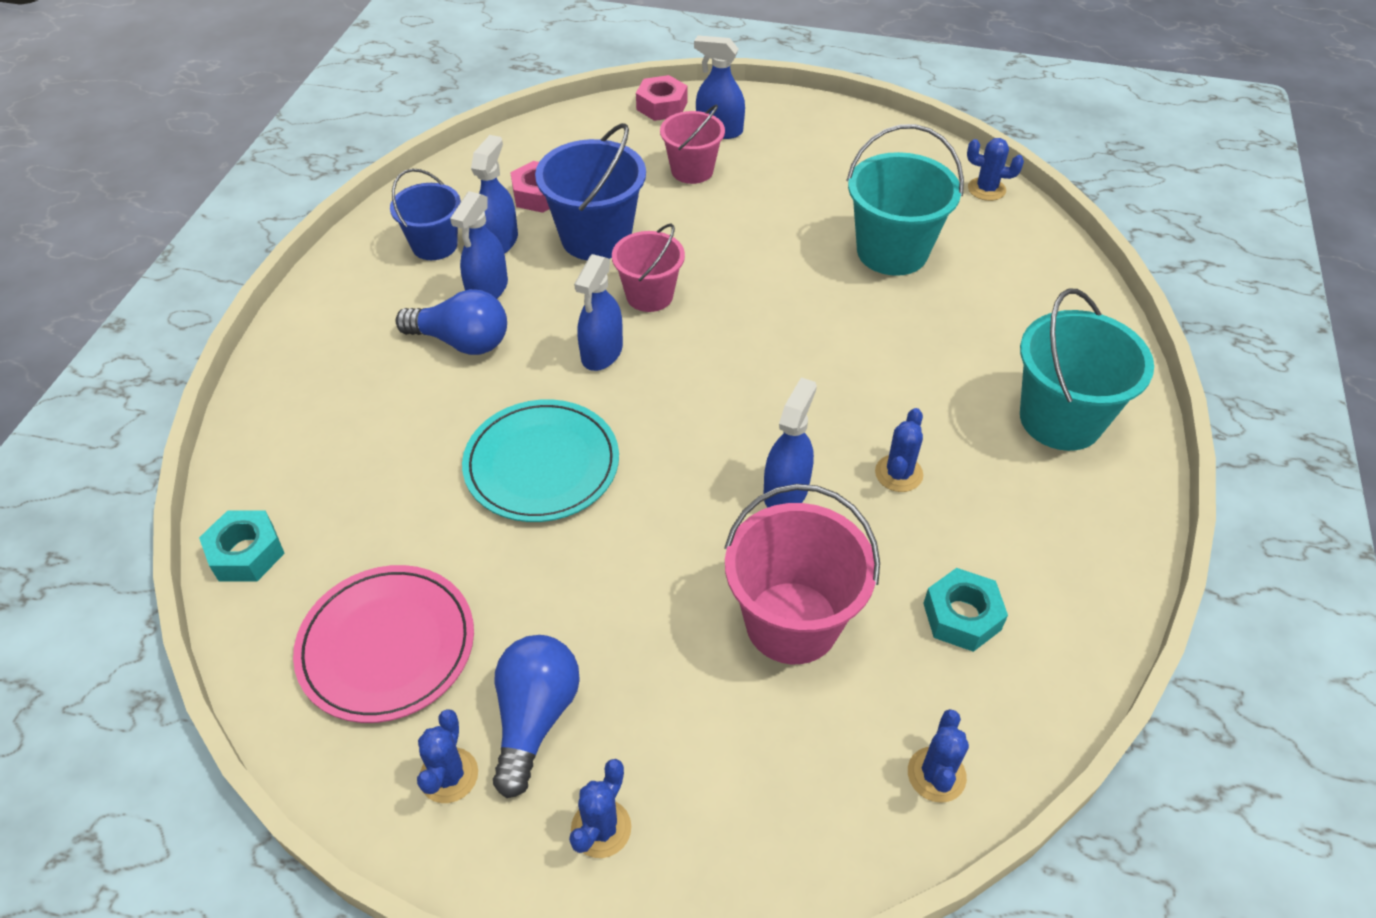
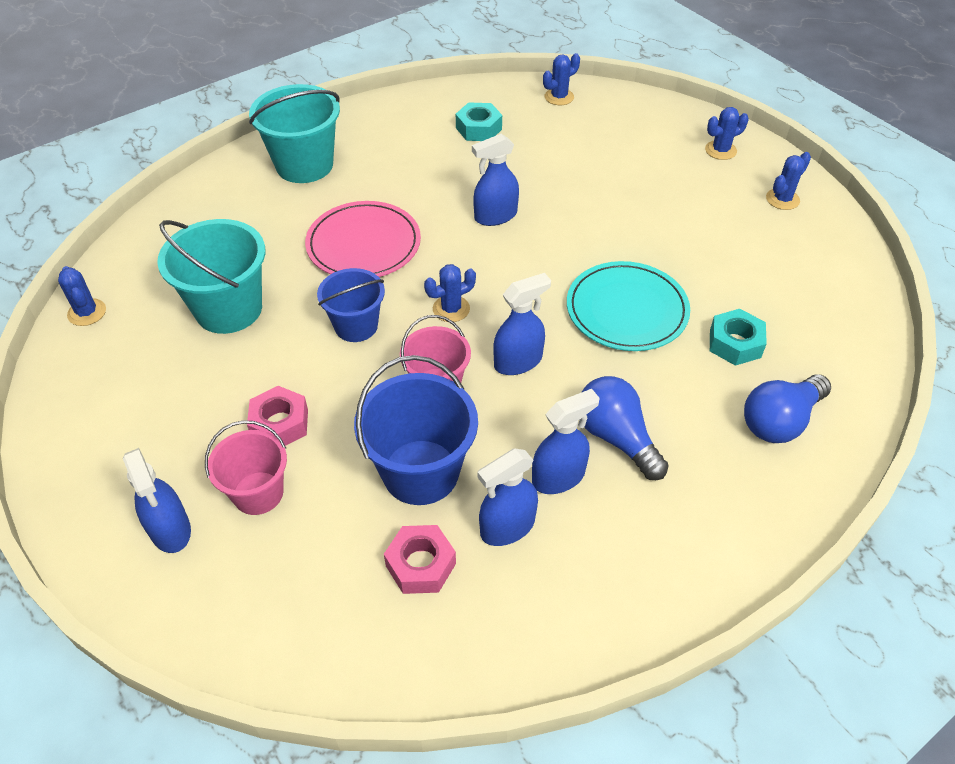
camera: 140 degrees left, 0 degrees up
(246, 553) = (862, 364): turquoise nut -> turquoise nut (735, 343)
(387, 646) = (788, 266): pink plate -> pink plate (363, 244)
(434, 245) = (570, 565): blue bucket -> blue bucket (356, 326)
(535, 717) = (724, 198): blue light bulb -> blue light bulb (780, 421)
(662, 106) = (173, 613): pink nut -> pink nut (280, 424)
(792, 622) = (560, 166): pink bucket -> none
(898, 473) = (425, 190): blue cactus -> blue cactus (451, 309)

